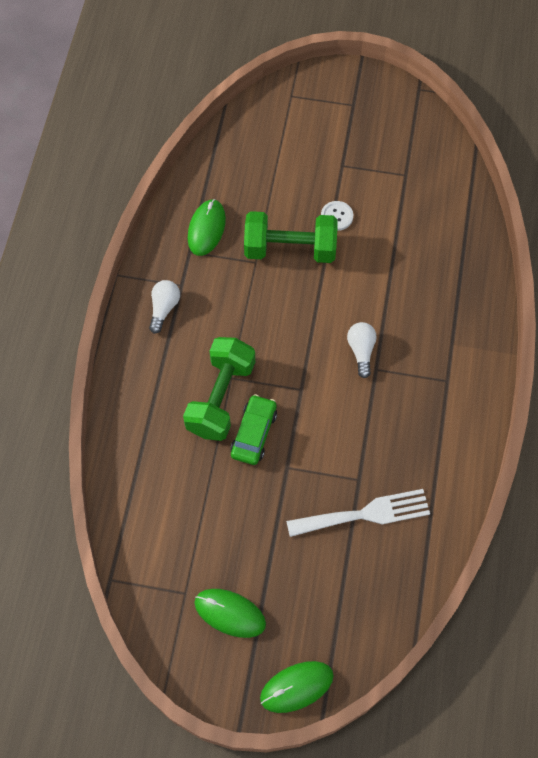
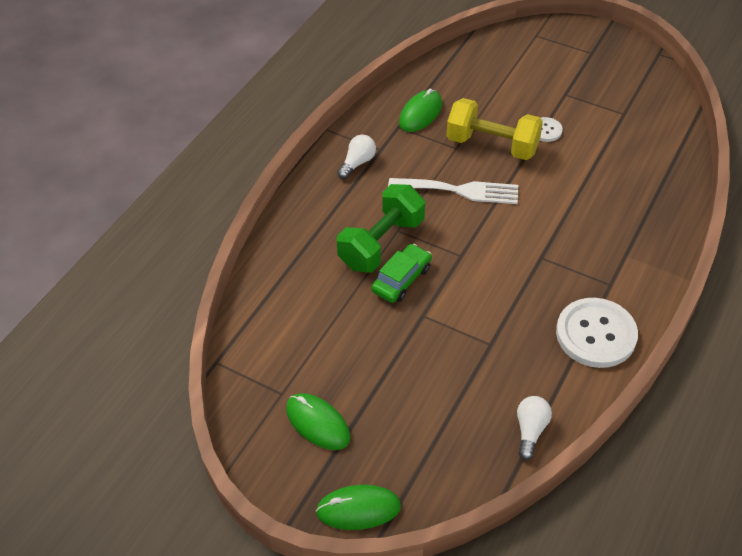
camera: 20 degrees right, 15 degrees down
(290, 249) = (492, 145): green dumbbell -> yellow dumbbell
(361, 351) = (531, 239): white light bulb -> white light bulb (530, 430)
(365, 514) = (486, 375): white fork -> white fork (460, 190)
(449, 440) = (596, 334): none -> white button

